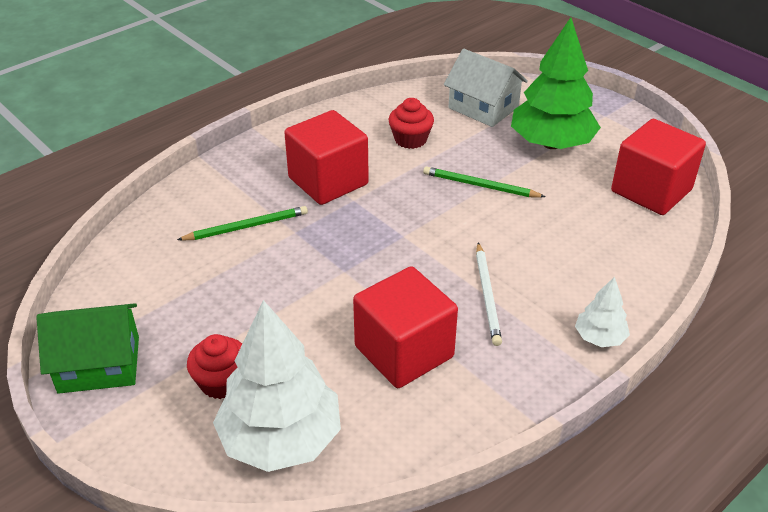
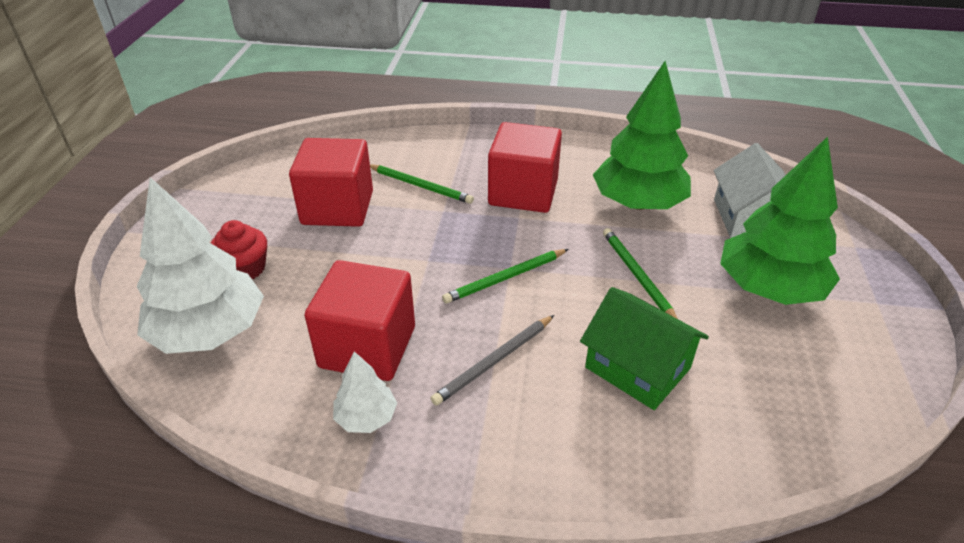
camera: 50 degrees right, 0 degrees up
(99, 364) = (215, 207): green house -> green house (637, 368)
(410, 139) = (638, 203): red cupcake -> green tree
(412, 244) = (506, 278): none -> green pencil
(487, 295) = (495, 361): white pencil -> grey pencil
(599, 338) = (526, 480): white tree -> white tree (366, 417)
(651, 191) = (812, 404): red cube -> red cube (337, 208)

